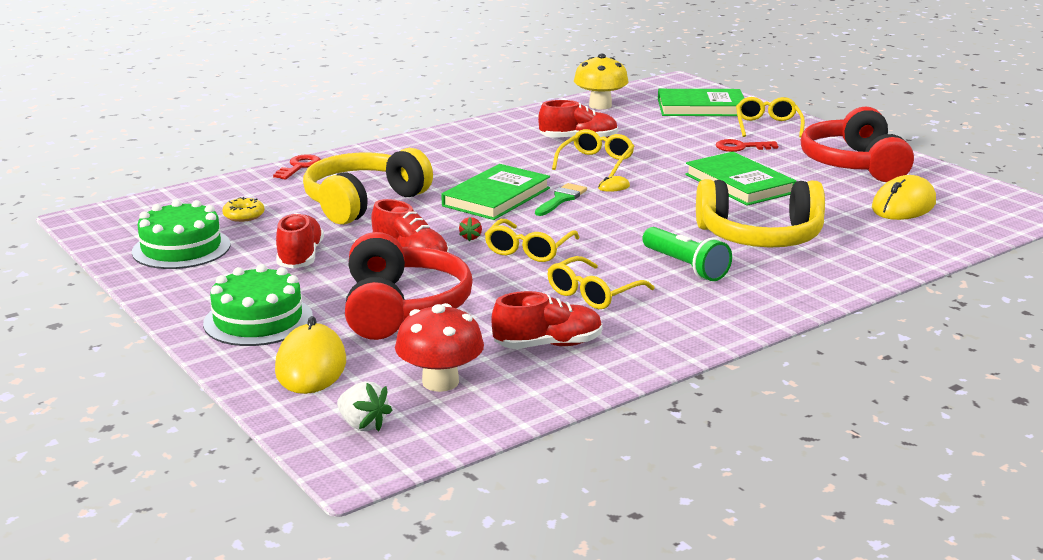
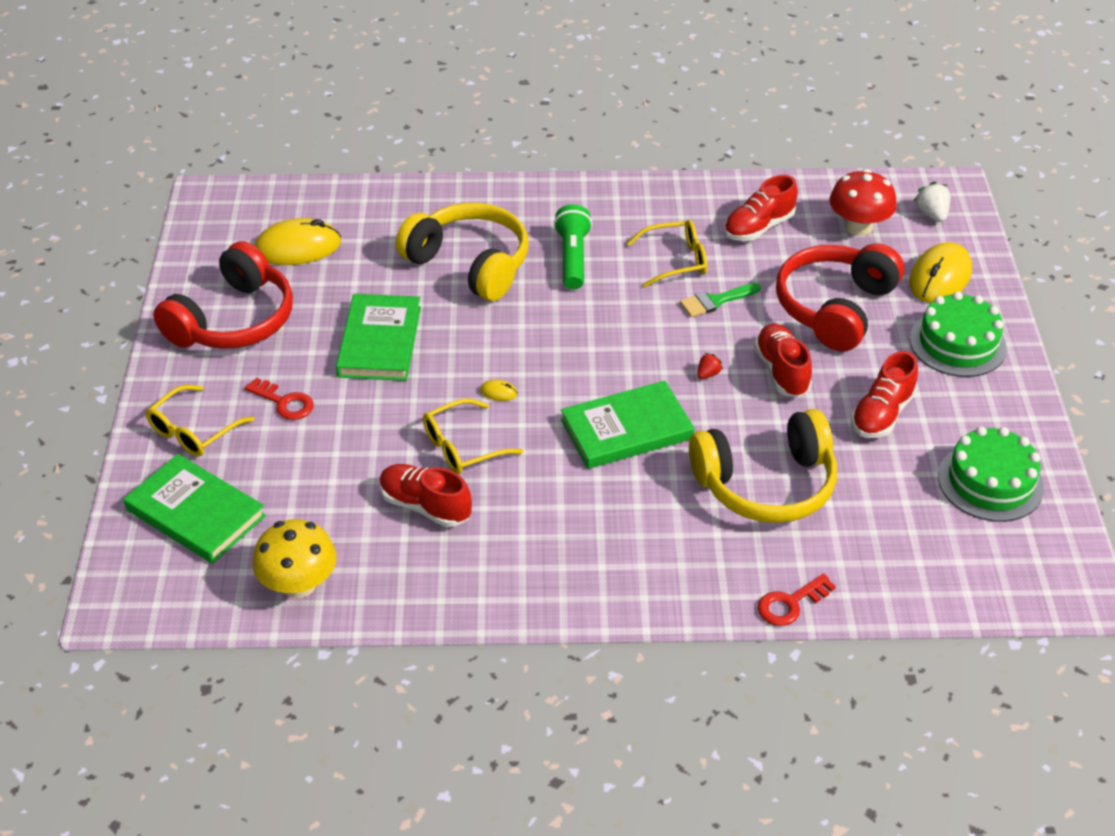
camera: 145 degrees left, 20 degrees up
(244, 215) = (904, 517): yellow donut -> none
(529, 250) = (674, 334): yellow glasses -> none
(548, 345) = (758, 227): red shoe -> red shoe turned 60 degrees counterclockwise
(561, 199) = (569, 396): green brush -> green brush (715, 301)

